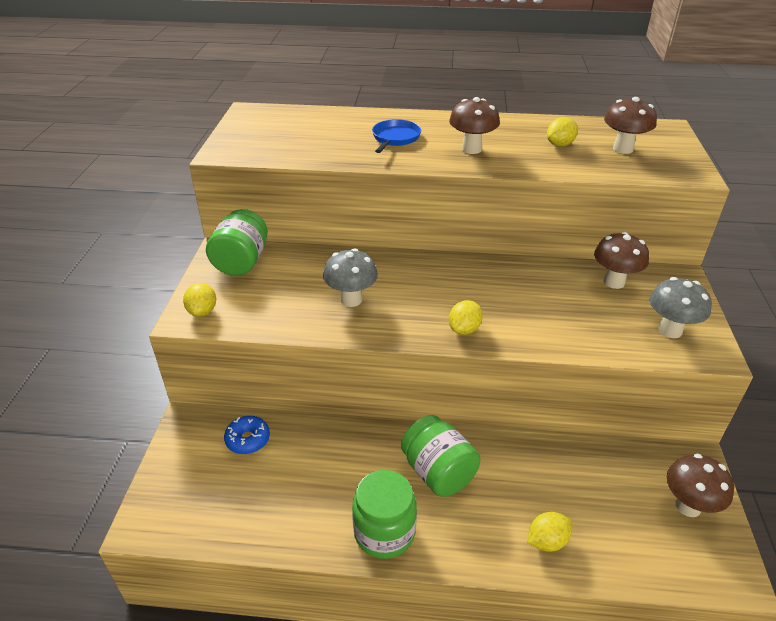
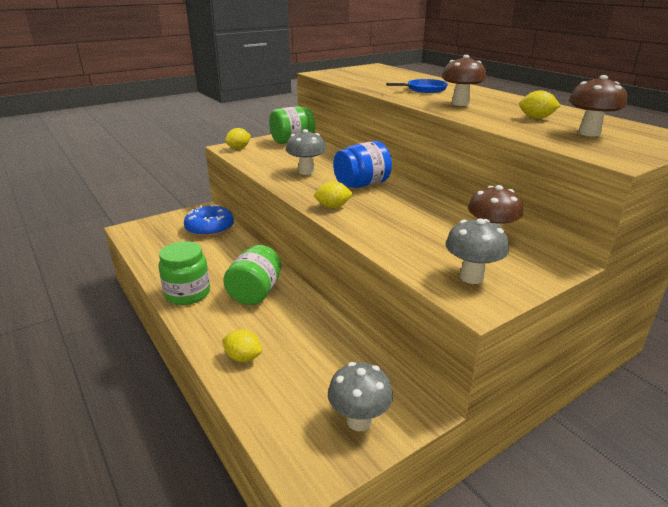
camera: 50 degrees right, 10 degrees down
(248, 439) = (210, 228): blue donut -> blue donut, size x1.63
(431, 284) = (362, 184): none -> blue jar
(688, 506) = (359, 421): brown mushroom -> grey mushroom

